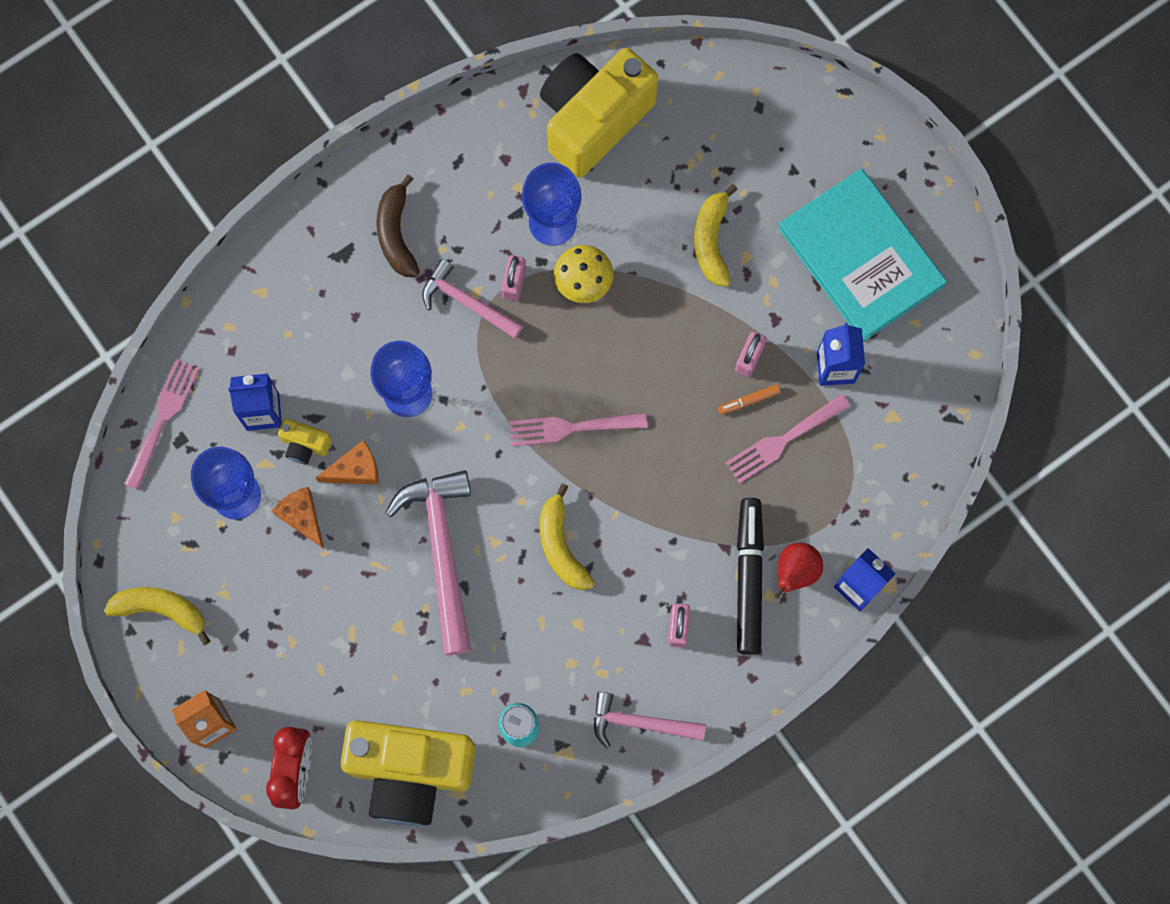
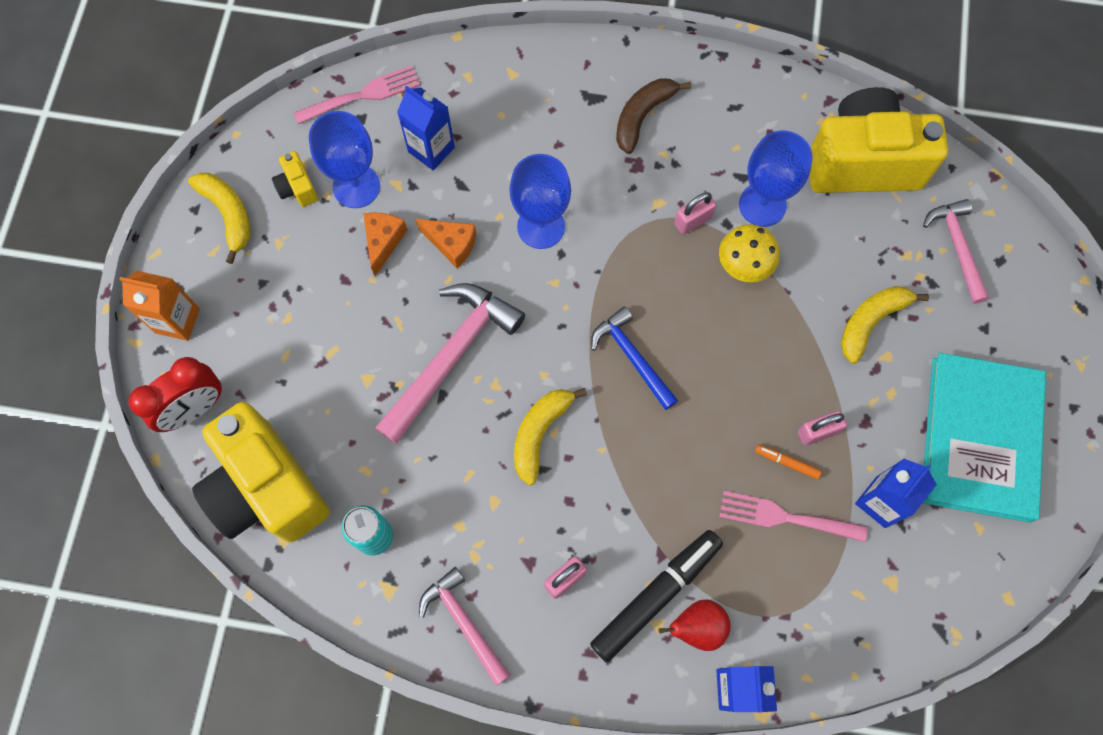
camera: 45 degrees right, 5 degrees down
(305, 445) = (435, 196): yellow camera -> yellow camera (297, 188)
(467, 302) = (645, 204): pink hammer -> pink hammer (956, 247)
(571, 428) = (632, 357): pink fork -> blue hammer

